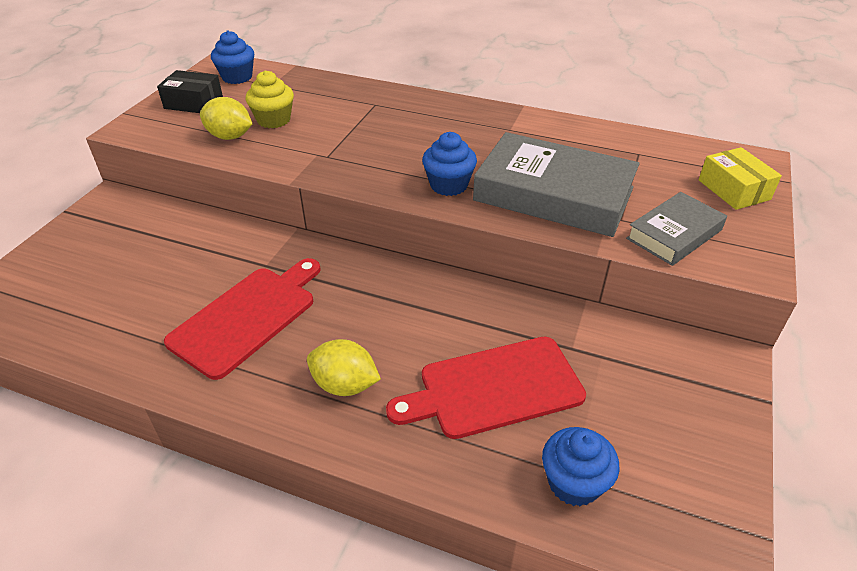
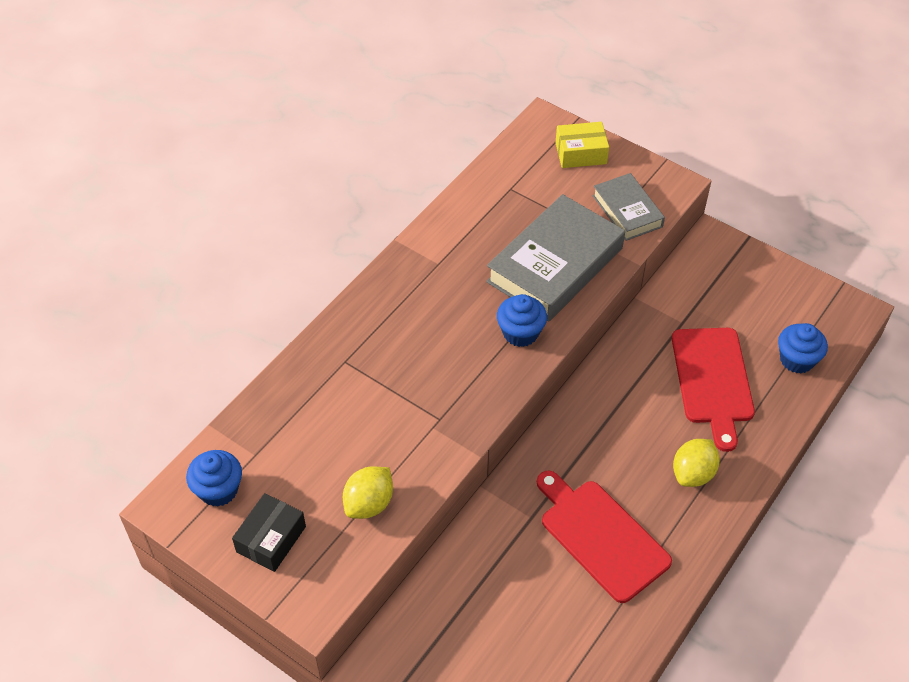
camera: 75 degrees left, 10 degrees up
(273, 120) = (346, 459): yellow cupcake -> none

